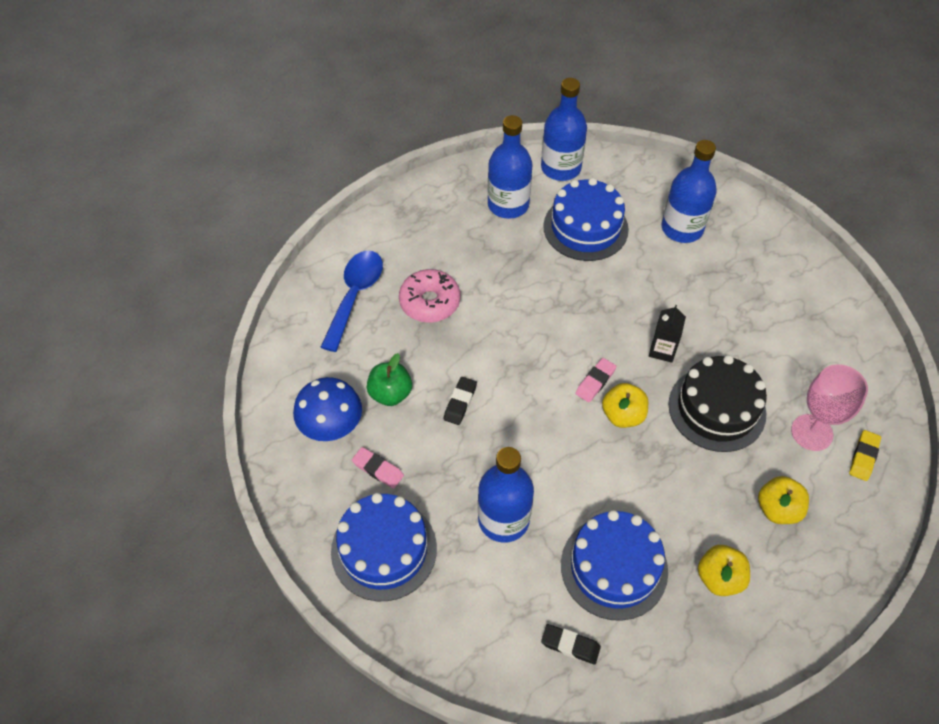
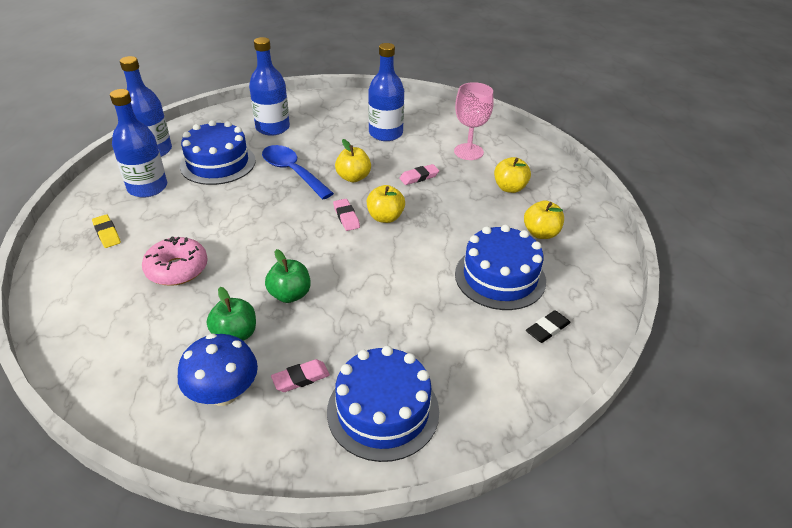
camera: 60 degrees left, 15 degrees down
(355, 296) = (110, 313): blue spoon -> blue spoon (293, 172)
(460, 402) = (290, 294): black eraser -> green apple
(503, 519) = (416, 318): blue bottle -> blue bottle (385, 133)
(662, 350) = (353, 177): black carton -> yellow apple
(717, 409) = (419, 177): black cake -> pink eraser
(863, 457) = (500, 143): yellow eraser -> yellow eraser (107, 233)

